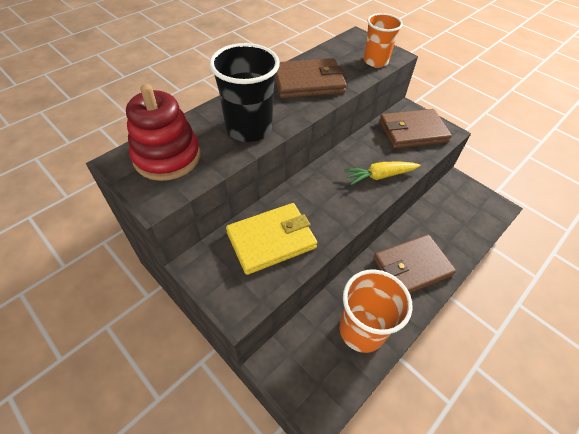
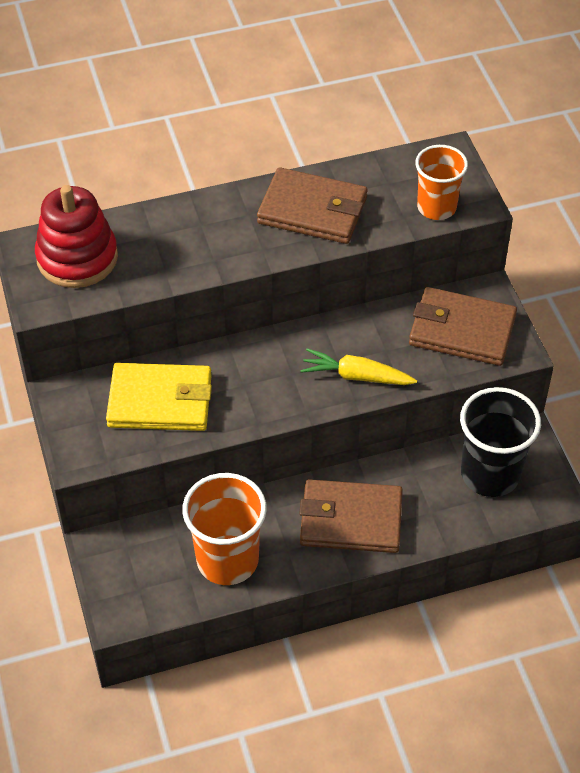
camera: 30 degrees right, 0 degrees up
(249, 128) = (189, 253): black cup -> black cup (490, 474)

